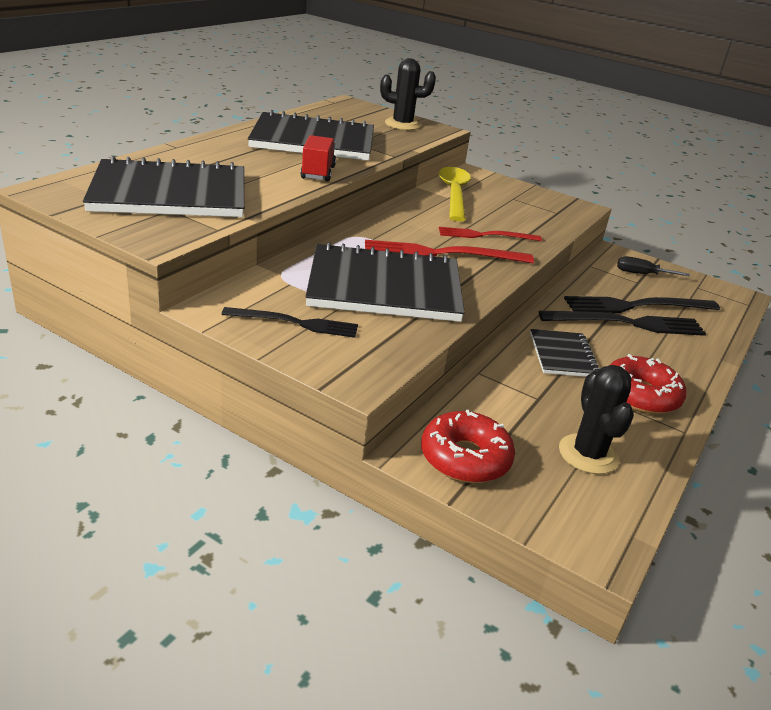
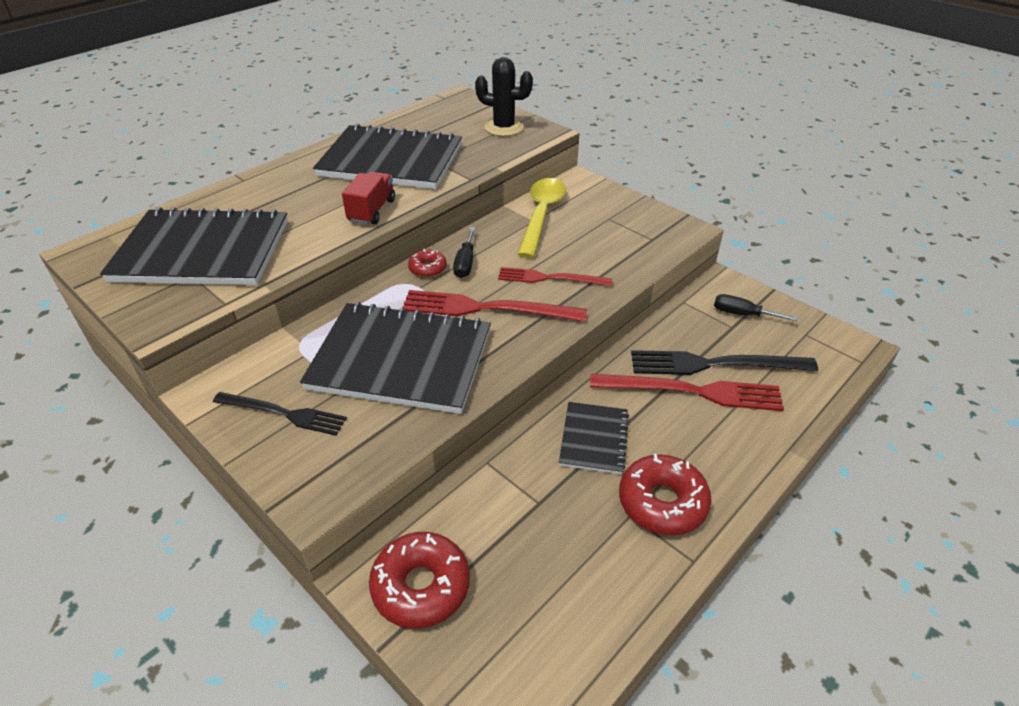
camera: 15 degrees right, 10 degrees up
(372, 226) = (427, 268): none -> red donut
(404, 224) = (465, 263): none -> black screwdriver
(588, 454) = (562, 589): black cactus -> none
(627, 323) = (692, 391): black fork -> red fork

